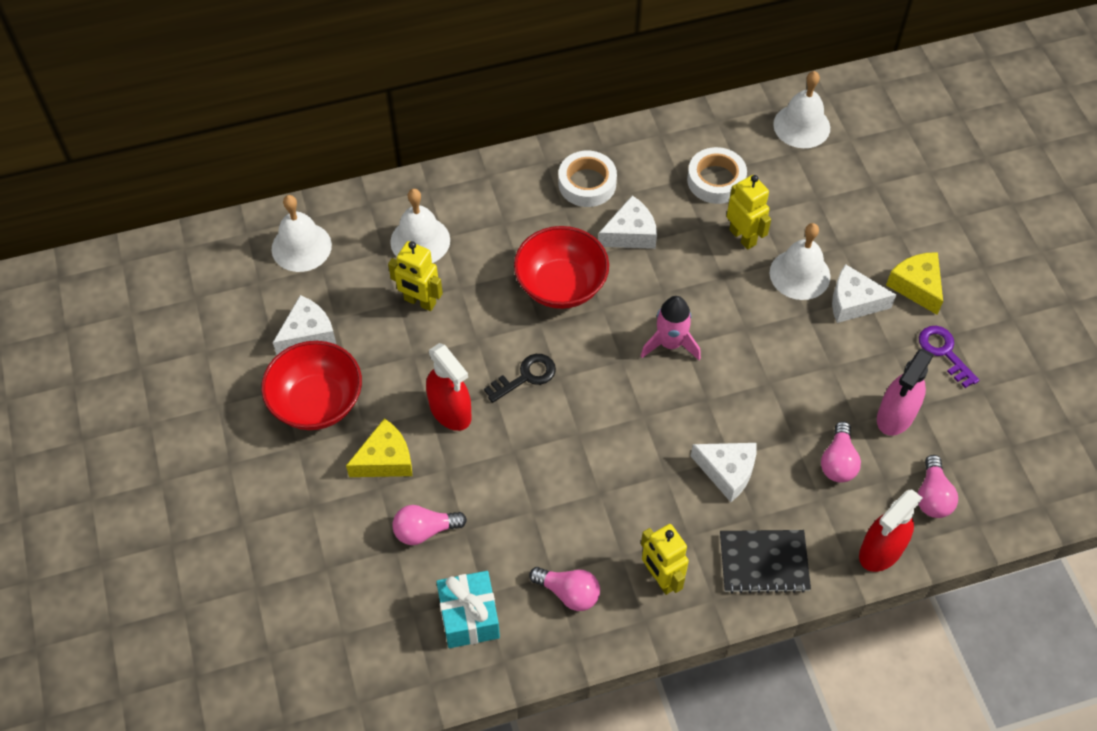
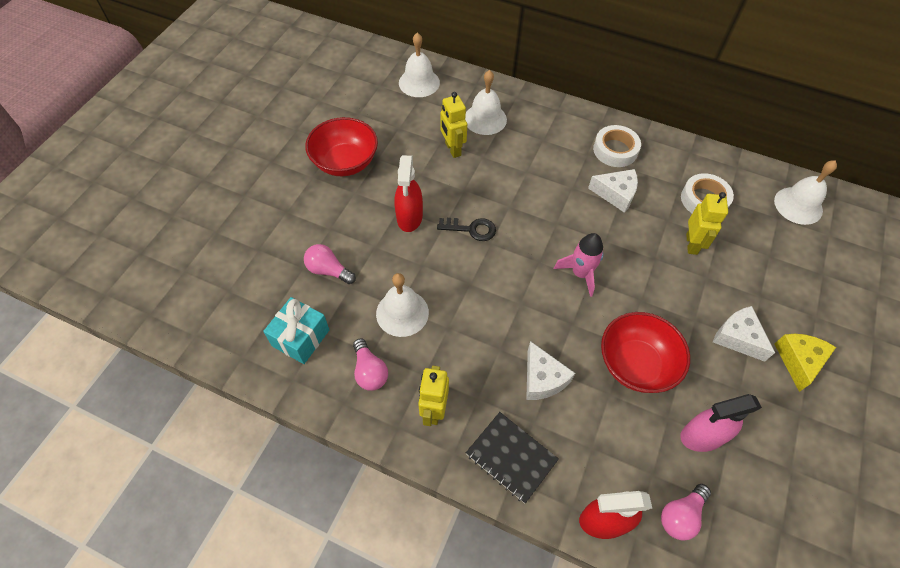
camera: 40 degrees right, 0 degrees up
(308, 334) = (377, 126): white cheese -> none
(385, 459) = (348, 217): yellow cheese -> none
(561, 285) = (543, 194): red bowl -> red bowl (636, 364)
(800, 274) = (712, 293): white bell -> white bell (402, 313)
(838, 462) = (628, 433): pink light bulb -> none
(944, 352) = (782, 421): purple key -> none

